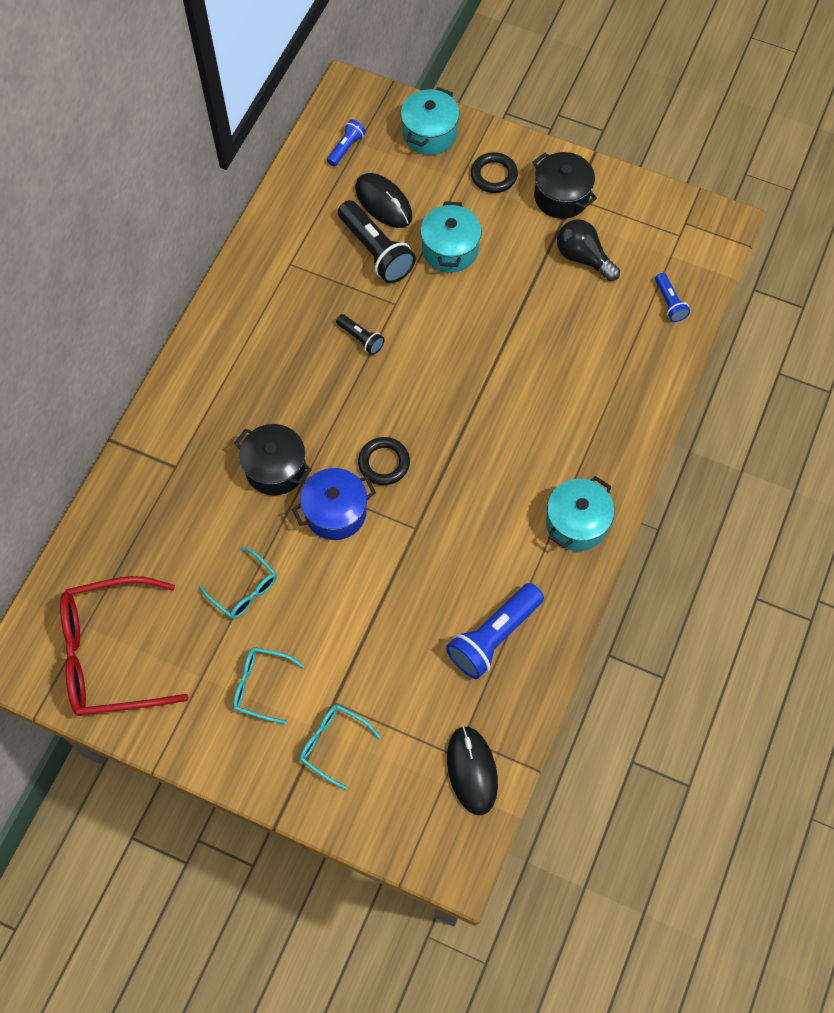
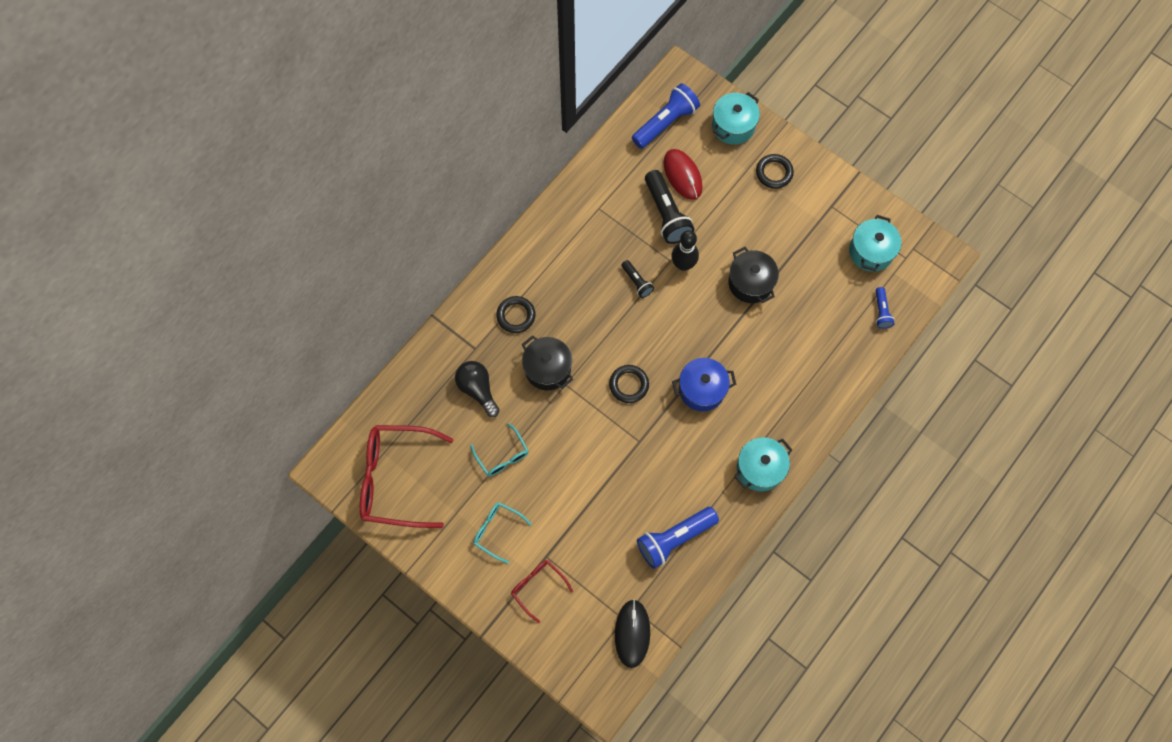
camera: 15 degrees right, 5 degrees up
(218, 414) = (516, 315): none -> black ring
(333, 744) = (537, 587): turquoise glasses -> red glasses
(335, 512) = (583, 414): blue pot -> blue pot (702, 389)
(346, 148) = (665, 123): blue flashlight -> blue flashlight, size x1.90
(383, 203) = (682, 175): black mouse -> red mouse
(413, 305) = (683, 264): none -> black bowling pin
(450, 250) = (723, 226): turquoise pot -> turquoise pot (871, 251)
(561, 197) = (822, 203): black pot -> black pot (750, 283)
(583, 258) = (824, 258): black light bulb -> black light bulb (478, 389)

